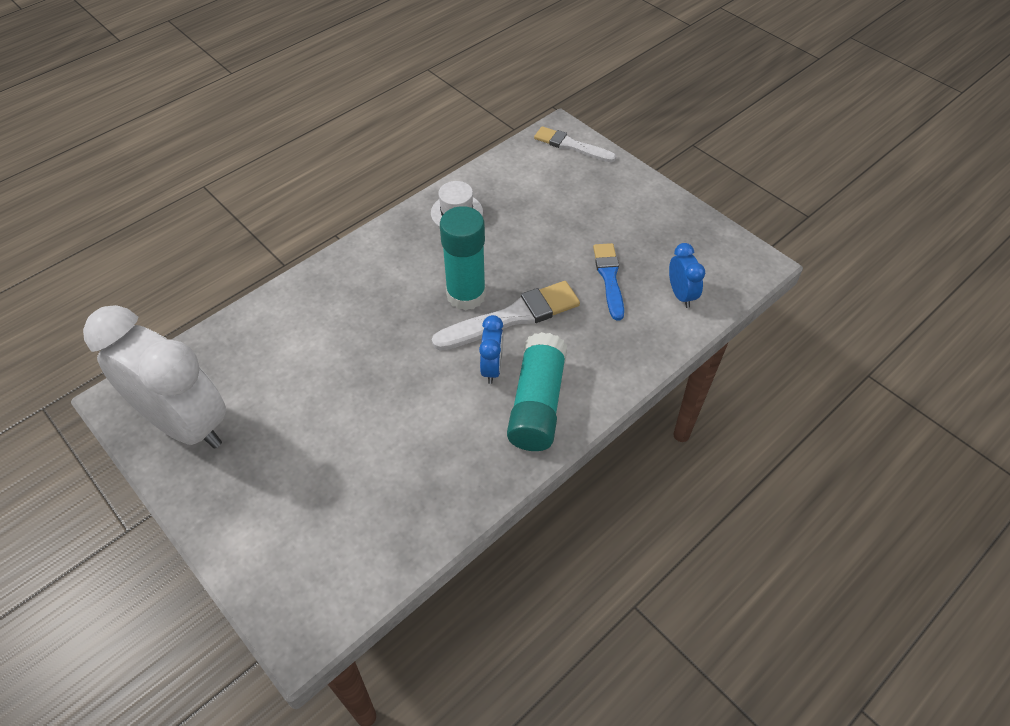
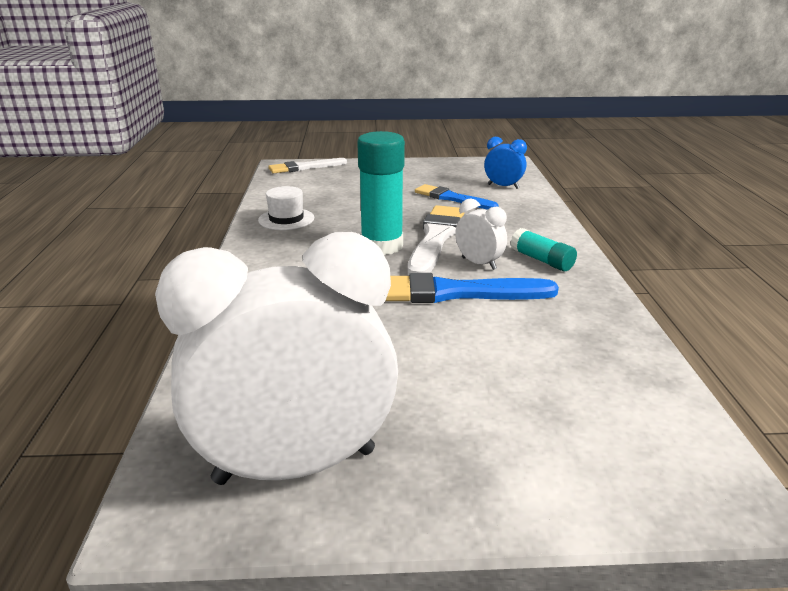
camera: 50 degrees left, 25 degrees down
(429, 380) = (453, 293): none -> blue brush
(492, 368) = (479, 263): blue clock -> white clock
(537, 403) = (541, 260): turquoise glue stick -> turquoise glue stick, size x0.55

